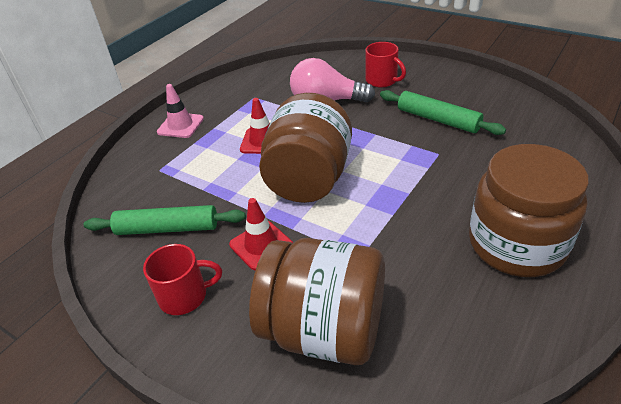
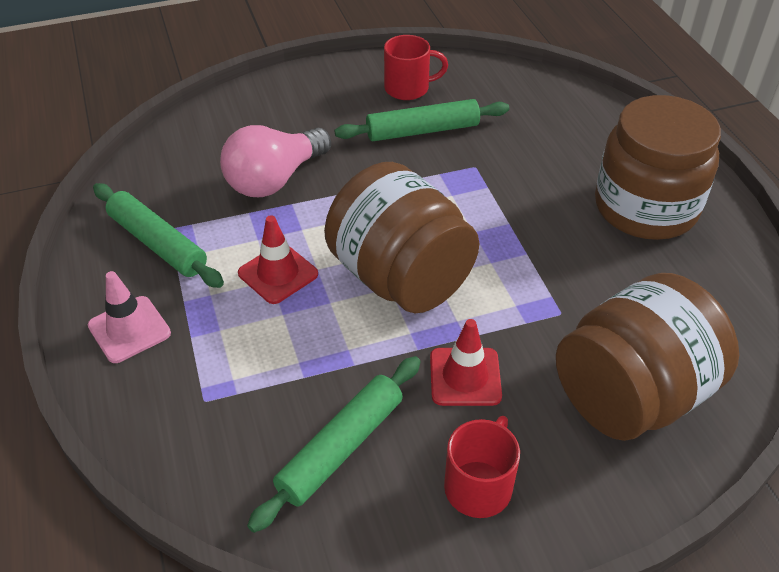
camera: 55 degrees left, 5 degrees up
(241, 100) = (158, 243): none -> green rolling pin
(382, 80) = (298, 117): red mug -> red mug (408, 88)

